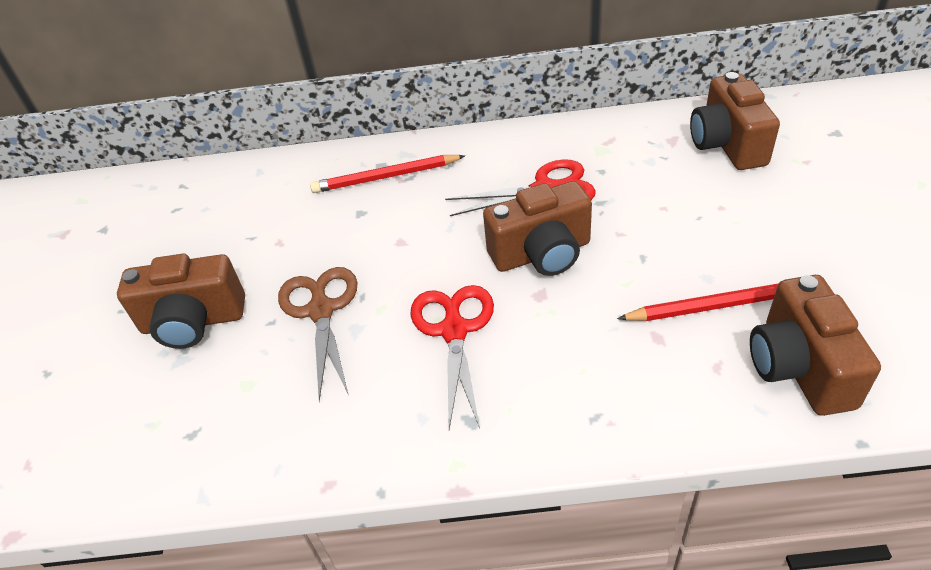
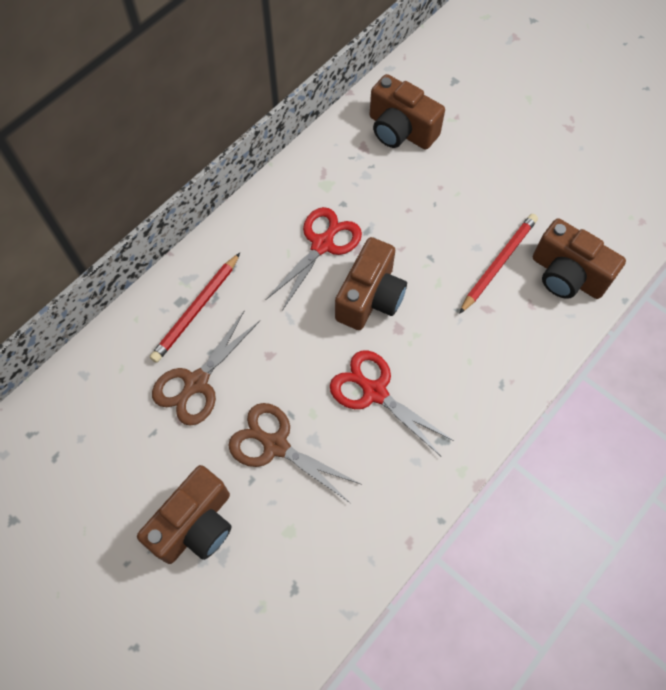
camera: 50 degrees left, 20 degrees up
(322, 225) = (196, 383): none -> brown scissors

